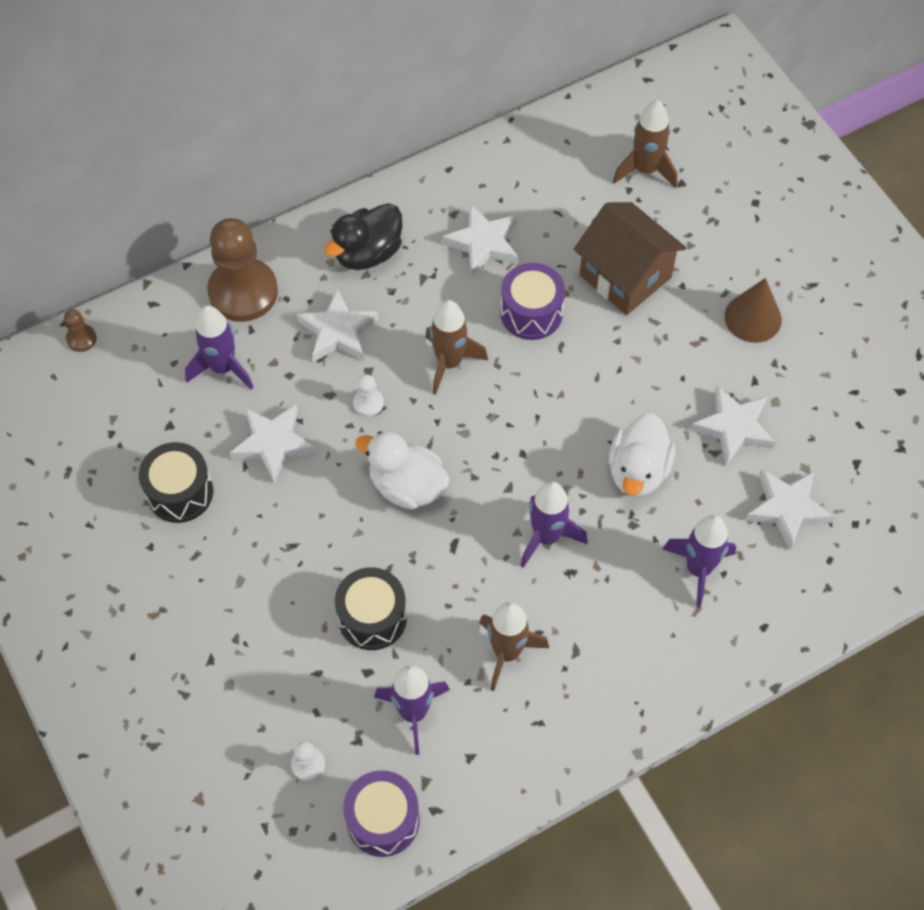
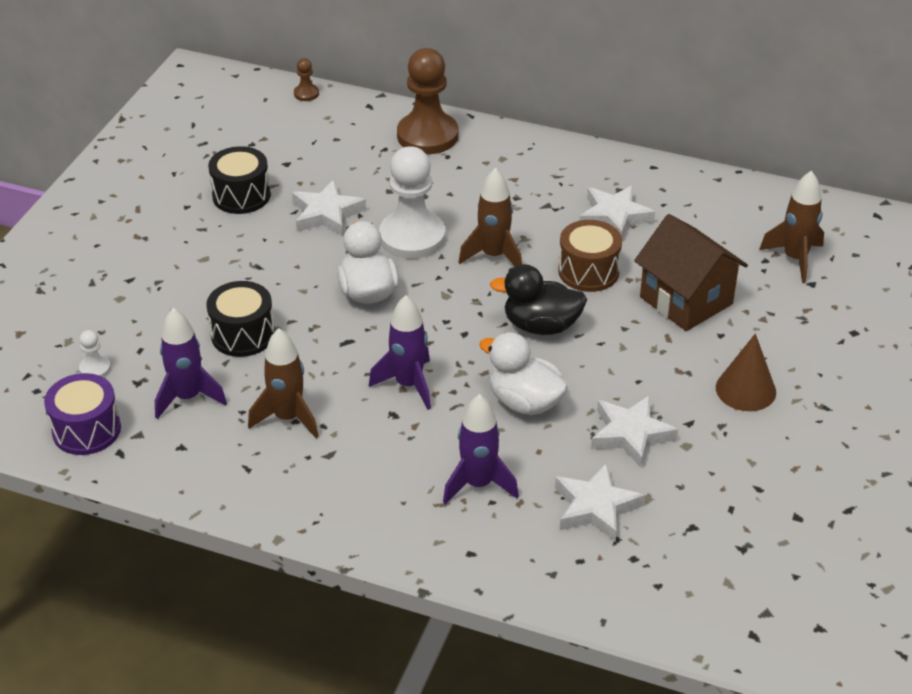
camera: 50 degrees right, 20 degrees down
(223, 368) = (358, 160): purple rocket -> none
(338, 331) = (451, 192): white star -> none
(368, 253) = (532, 170): black duck -> black duck (541, 326)
(368, 403) = (412, 237): white pawn -> white pawn, size x2.36
(531, 313) = (588, 271): purple drum -> brown drum
(625, 276) = (686, 300): brown house -> brown house turned 45 degrees counterclockwise
(638, 471) = (524, 402): white duck -> white duck turned 60 degrees clockwise

